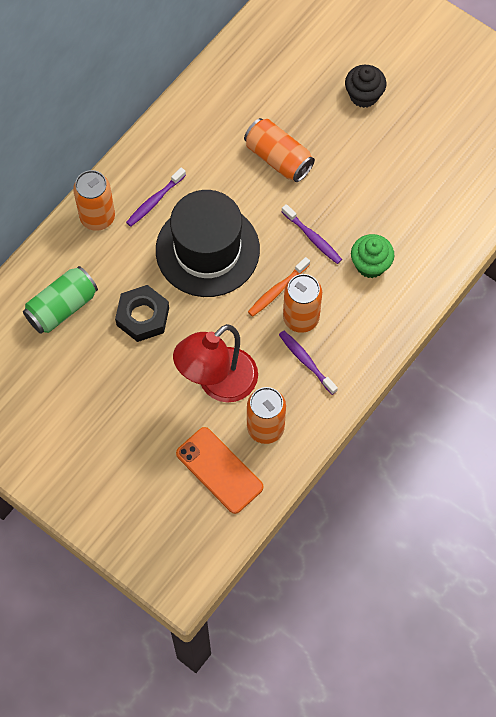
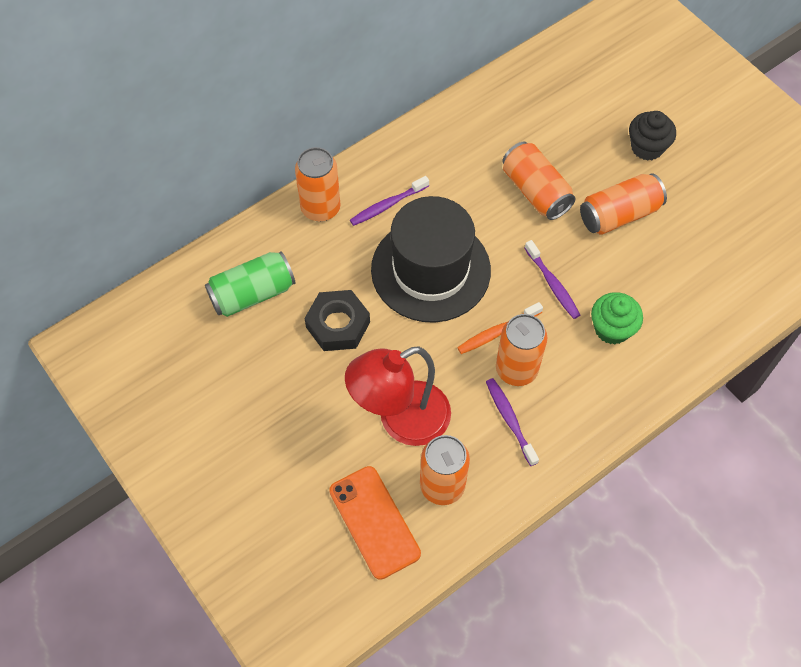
camera: 15 degrees right, 5 degrees down
(354, 163) = (619, 215): none -> orange can

